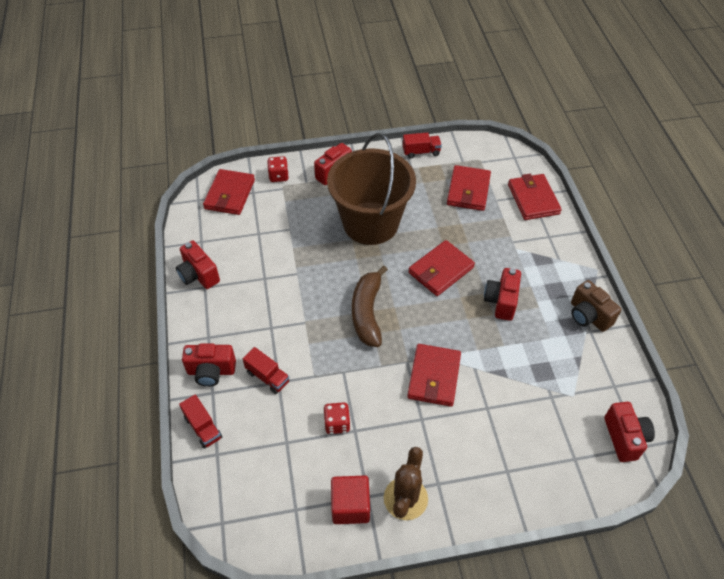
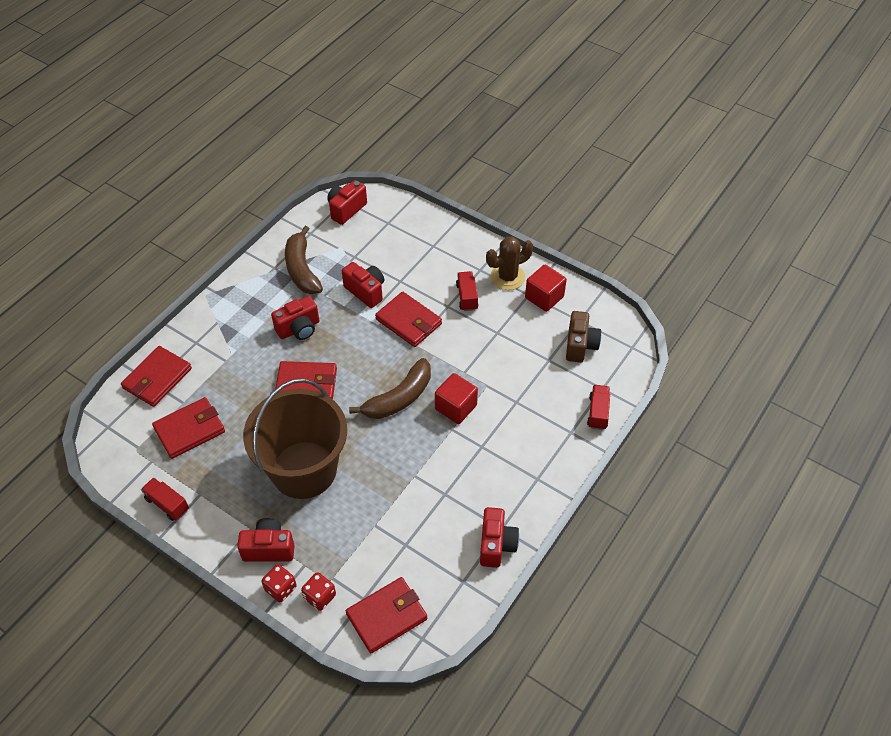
camera: 135 degrees left, 0 degrees up
(211, 371) = (558, 448): red camera -> red camera (366, 291)
(267, 377) = (520, 411): red truck -> red truck (467, 297)
(319, 339) = (456, 407): none -> red cube
(337, 424) = (504, 344): red dice -> red dice (281, 588)
(434, 377) = (408, 321): red wallet -> red wallet turned 75 degrees clockwise
(570, 348) = (302, 269): none -> brown banana
(588, 316) = (260, 275): brown camera -> brown camera (580, 345)

